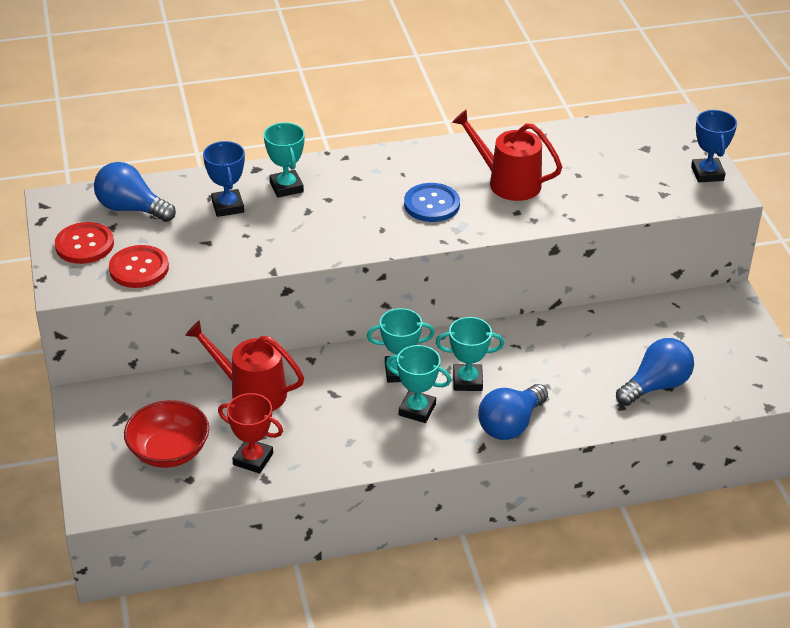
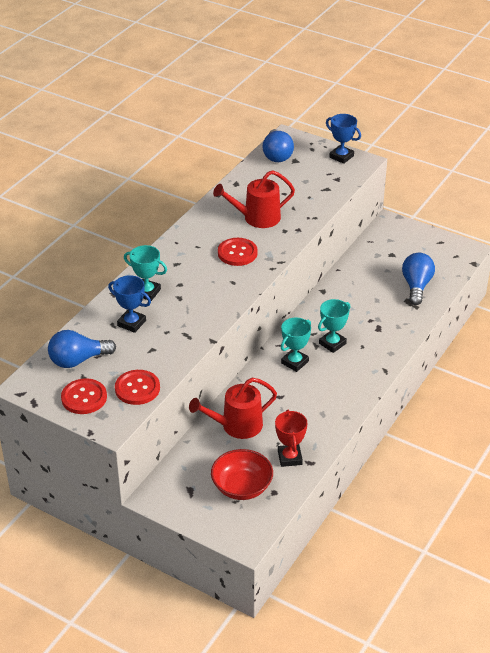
camera: 45 degrees left, 0 degrees up
(253, 459) = (290, 458): red trophy -> red trophy turned 75 degrees counterclockwise
(417, 410) = (330, 374): turquoise trophy -> none
(431, 204) = (237, 253): blue button -> red button
(510, 425) = (382, 350): blue light bulb -> blue light bulb (277, 155)

